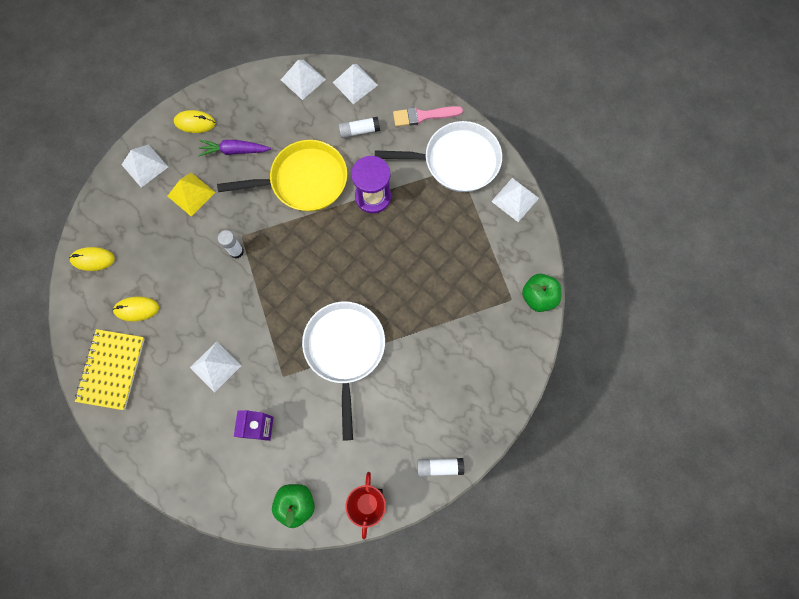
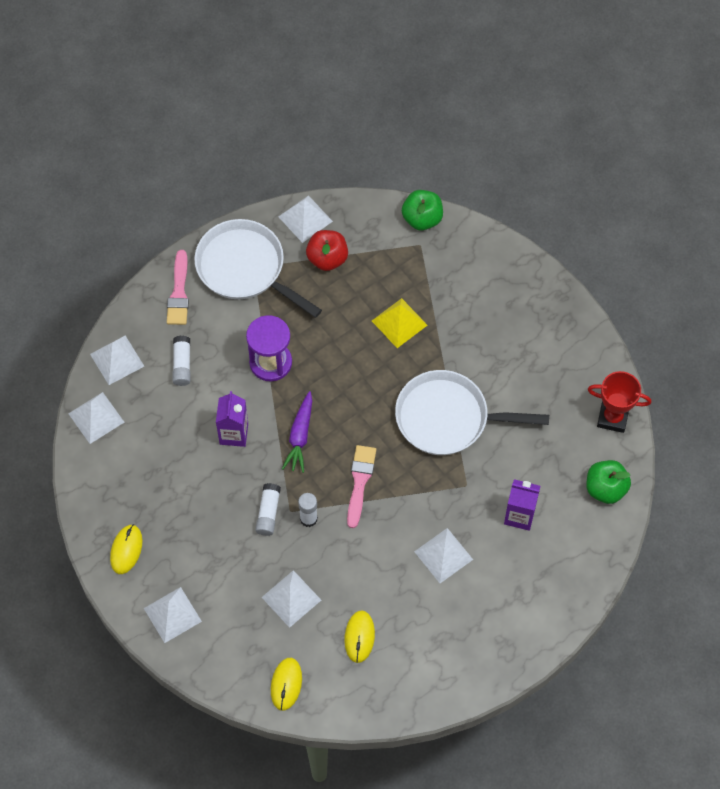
camera: 80 degrees left, 10 degrees down
(112, 369) = (428, 669): yellow notebook -> none
(165, 250) = (291, 598): none -> white pyramid
(191, 194) = (223, 563): yellow pyramid -> yellow pyramid (399, 323)
(234, 151) = (176, 507): purple carrot -> purple carrot (300, 436)
(274, 286) = (360, 482): none -> pink brush
(304, 180) = (234, 434): yellow pan -> purple carton
(439, 467) = (587, 345): white glue stick -> white glue stick (268, 513)
(456, 161) = (245, 268): white pan -> white pan turned 60 degrees counterclockwise
(480, 224) = (327, 258): none -> red apple

